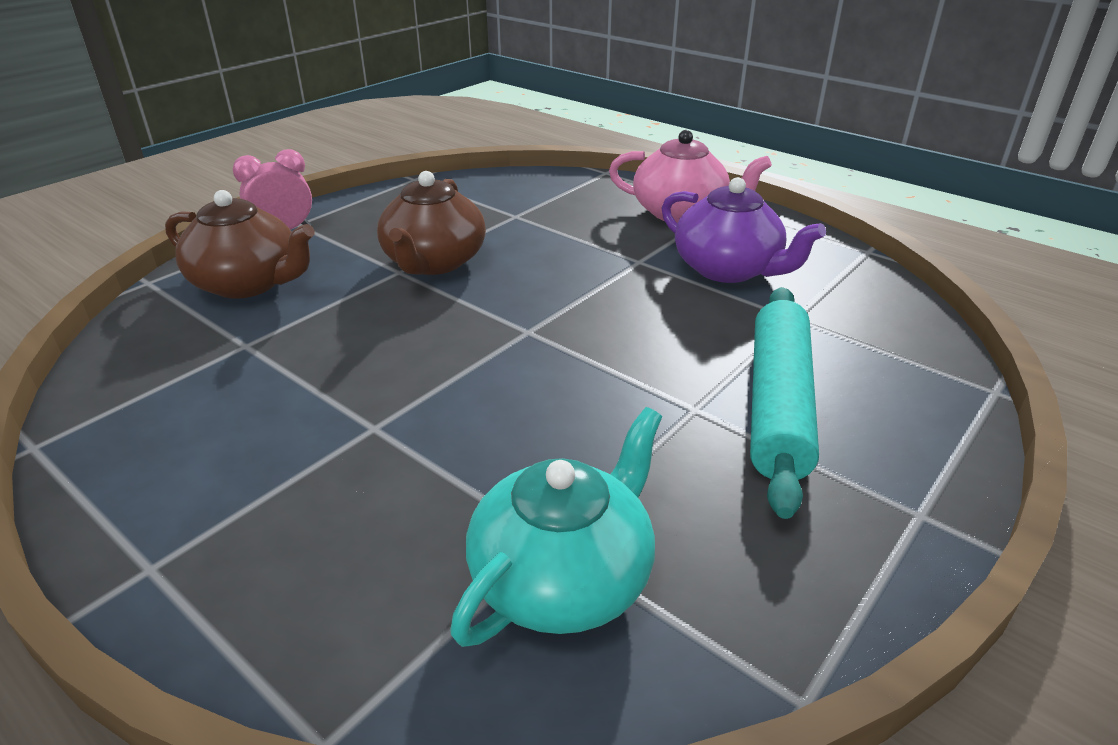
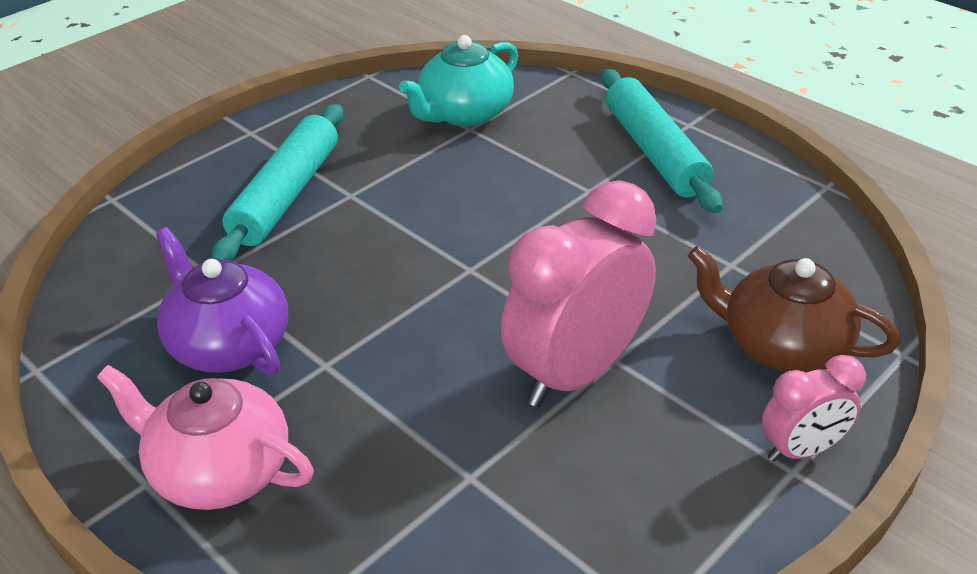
camera: 175 degrees left, 5 degrees up
(246, 499) = (655, 152): none -> turquoise rolling pin
(433, 262) = (575, 373): brown teapot -> pink clock

